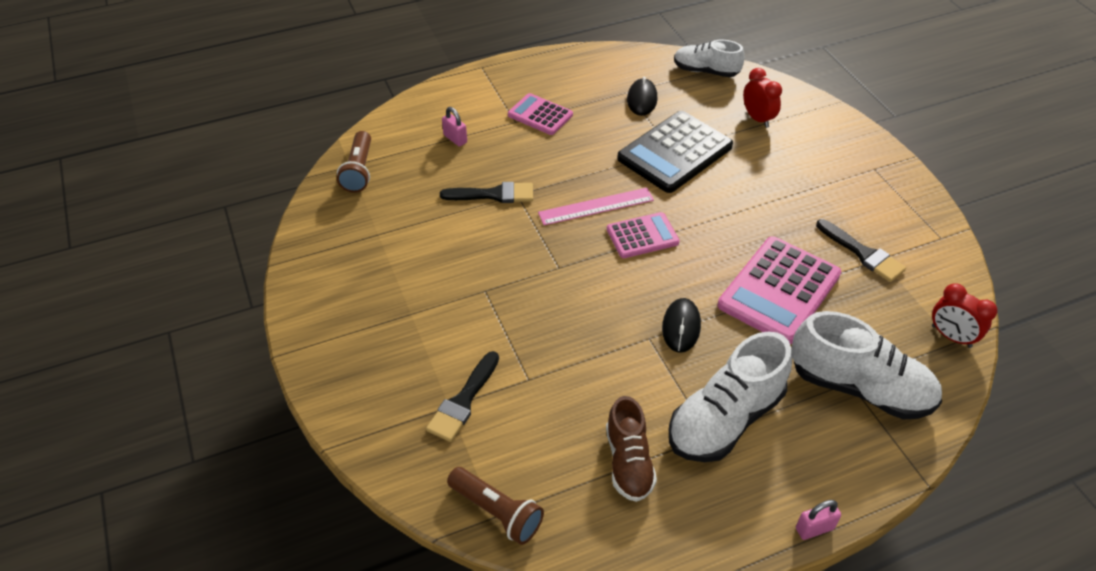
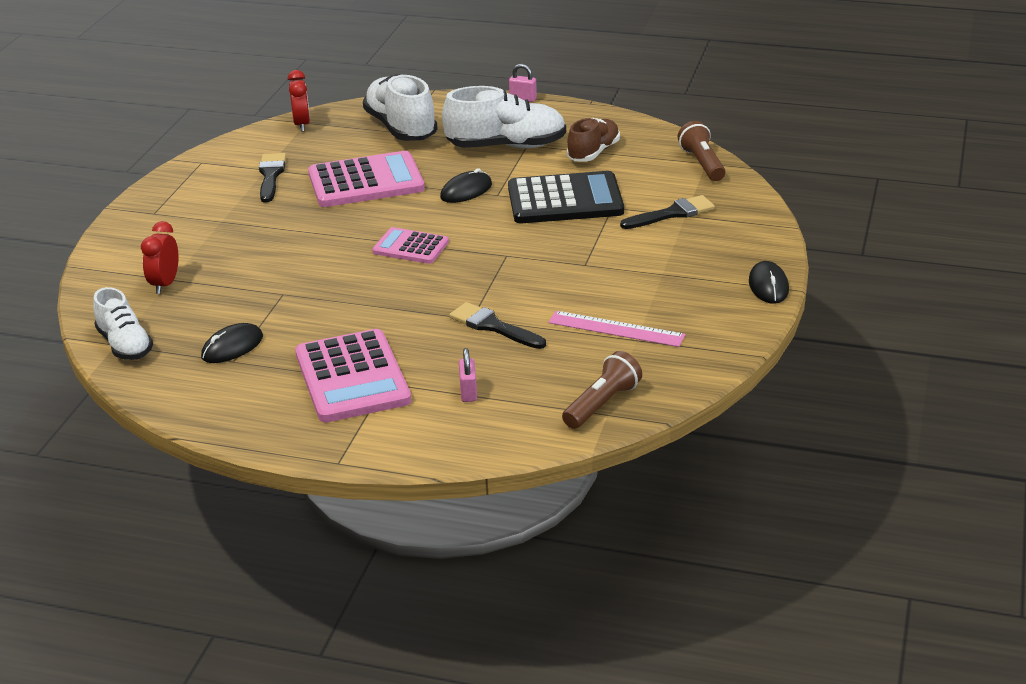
camera: 140 degrees left, 15 degrees down
(307, 346) = (768, 286): none -> black mouse
(540, 115) = (352, 377): pink calculator -> pink calculator, size x1.74
(596, 206) = (416, 280): pink ruler -> pink ruler (616, 329)
(675, 153) = (284, 290): black calculator -> black calculator (565, 200)

